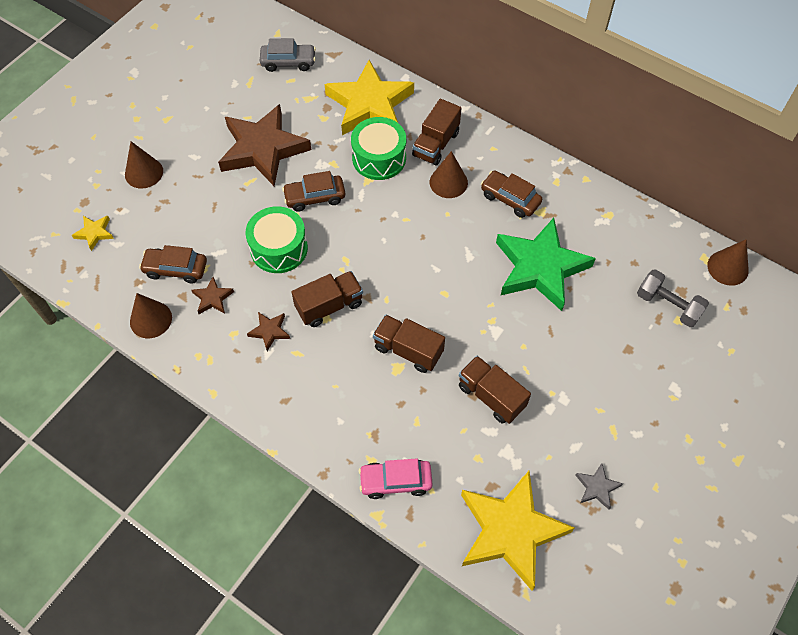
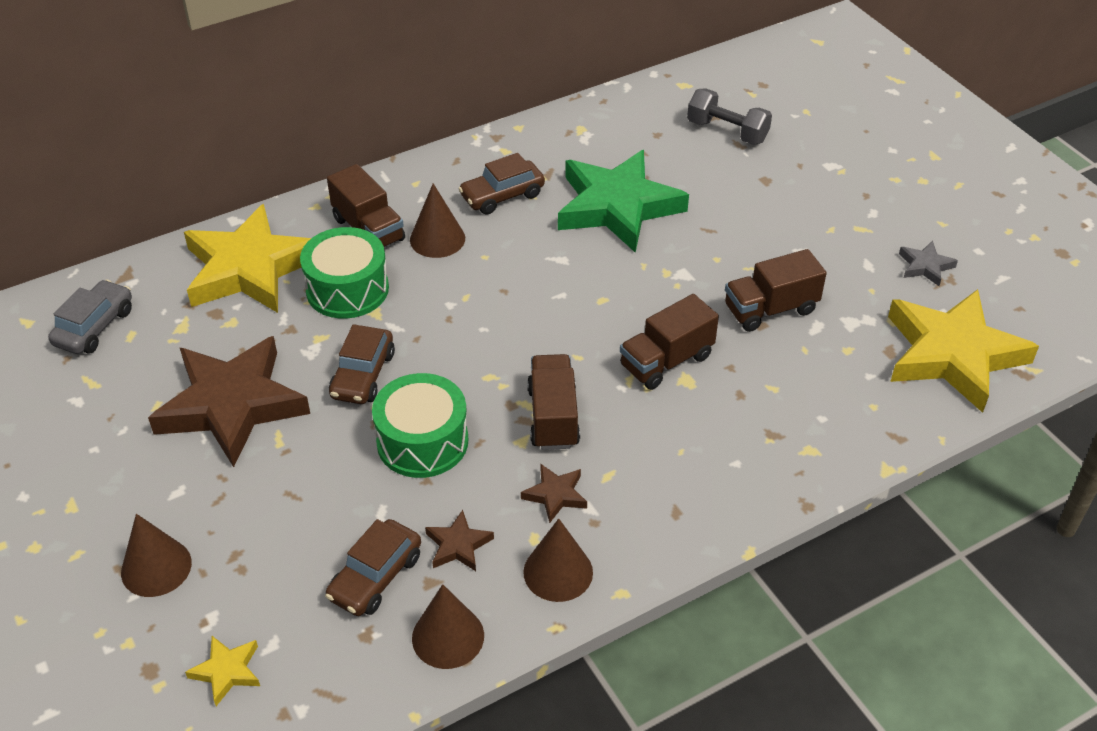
camera: 65 degrees left, 15 degrees down
(395, 481) = (848, 435): pink car -> none
(668, 305) = (727, 132): grey dumbbell -> grey dumbbell turned 60 degrees clockwise
(727, 268) = (705, 74): brown cone -> brown cone (558, 572)

